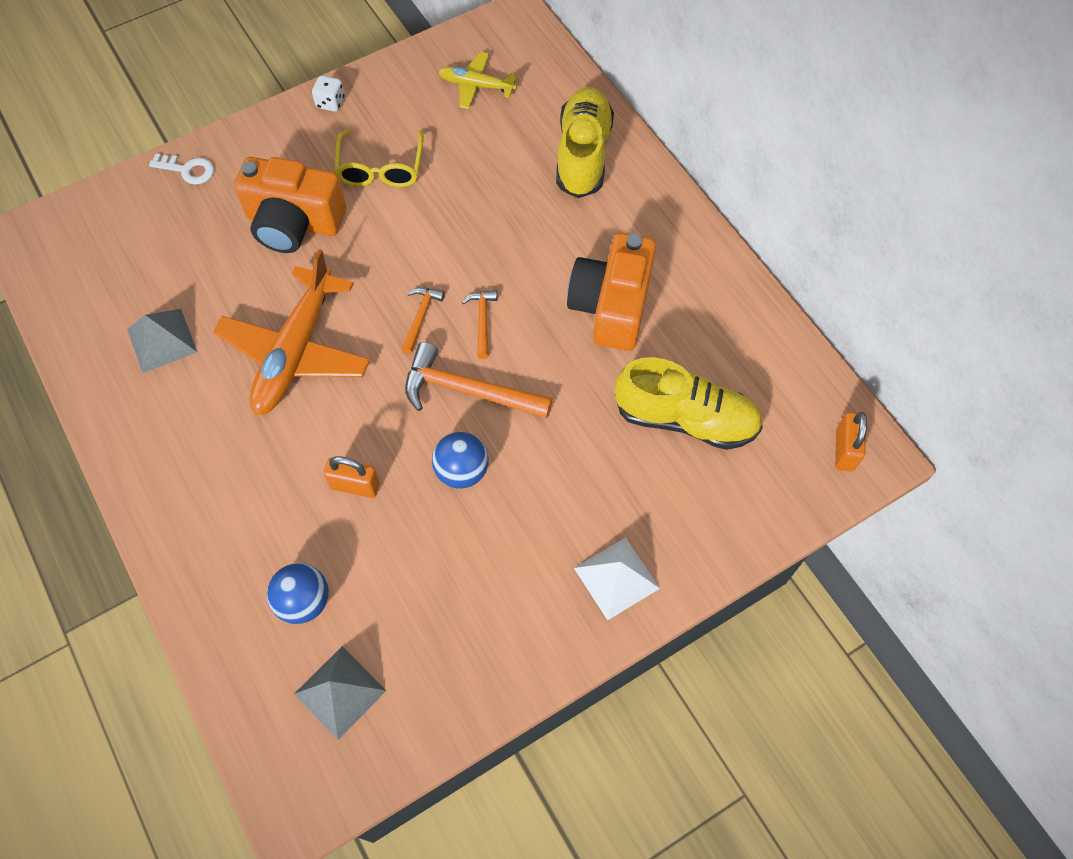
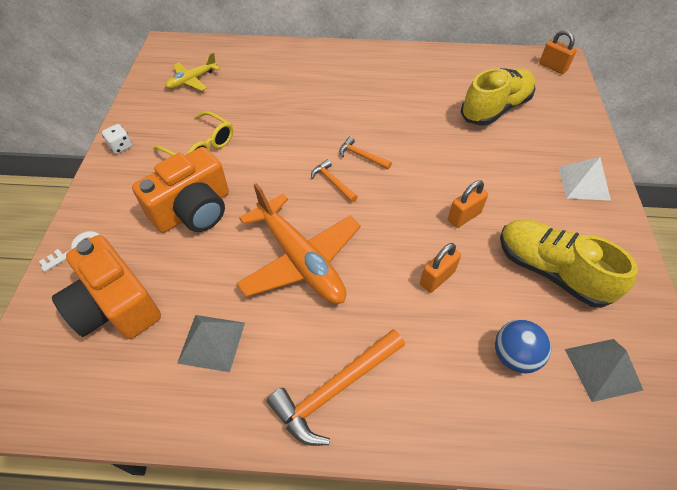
camera: 55 degrees left, 10 degrees down
(462, 471) = (464, 216): blue ball -> orange padlock
(468, 390) = (406, 186): orange hammer -> orange hammer (335, 389)
(583, 154) = (288, 65): yellow shoe -> yellow shoe (551, 271)
(611, 306) = (399, 101): orange camera -> orange camera (115, 306)

